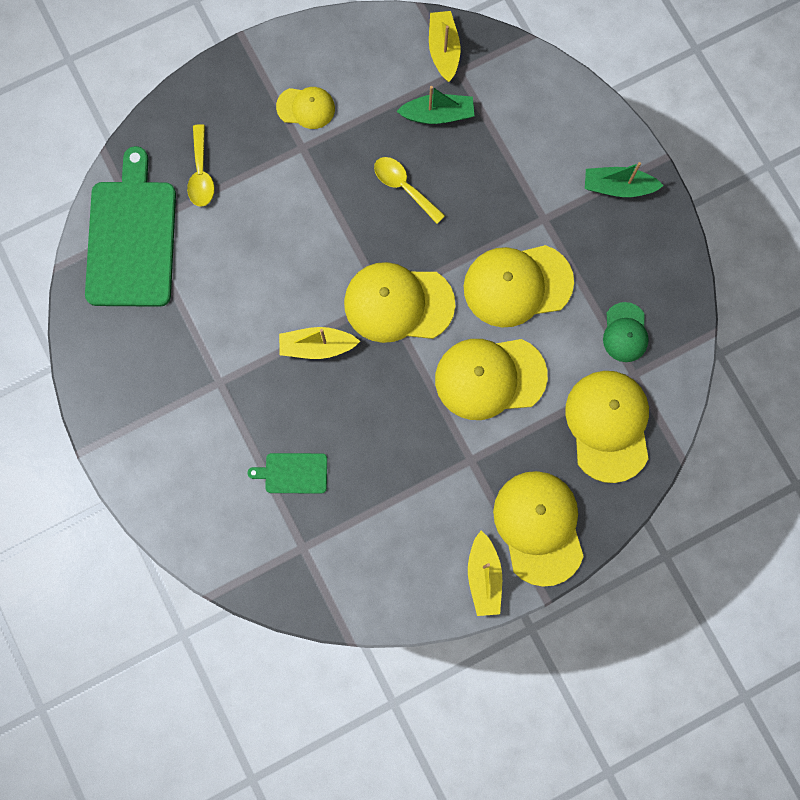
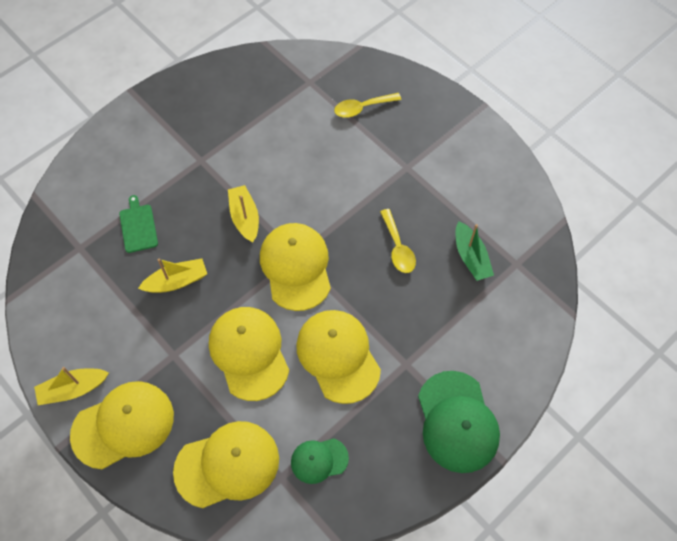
camera: 75 degrees right, 15 degrees down
(131, 238) = (298, 79): green cutting board -> none
(306, 108) = (441, 162): yellow cap -> none
(404, 187) = (397, 247): yellow spoon -> yellow spoon turned 135 degrees clockwise
(443, 50) = (530, 248): yellow boat -> yellow boat (176, 281)
(618, 187) = (457, 422): green boat -> green cap

